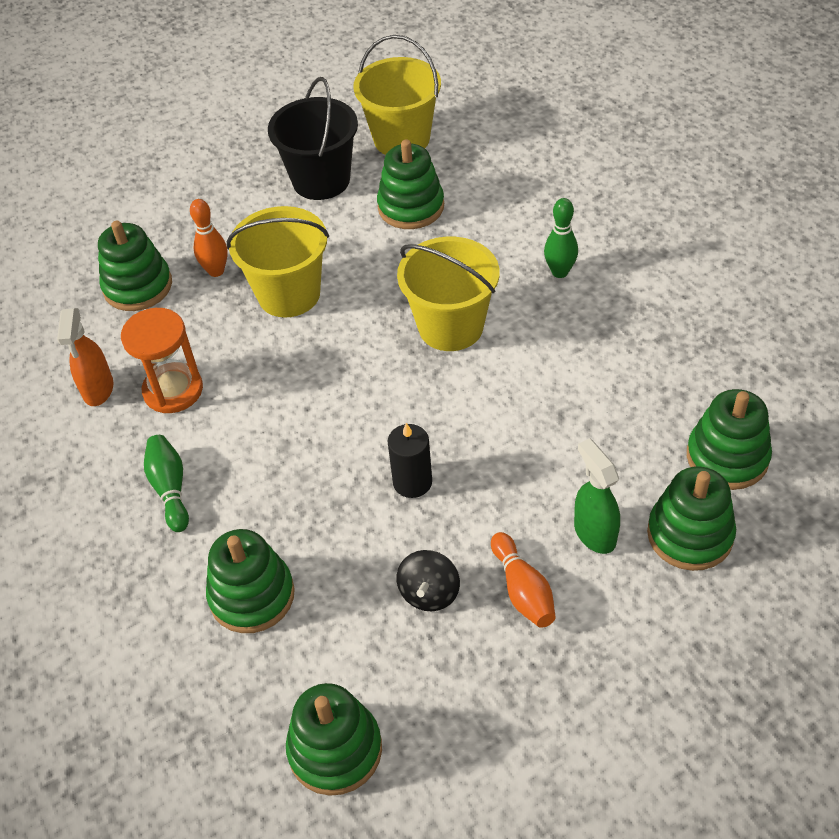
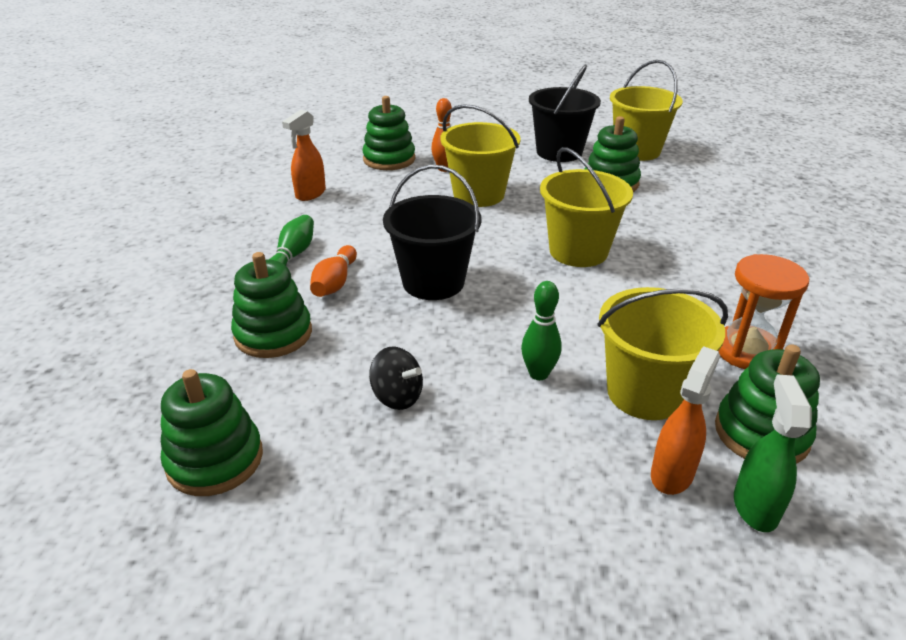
camera: 30 degrees right, 15 degrees down
(173, 390) = (352, 211): orange hourglass -> orange hourglass (747, 351)
(347, 444) = (433, 282): none -> black bucket
(412, 482) = (457, 324): black candle -> none
(429, 593) = (397, 396): black spinning top -> black spinning top turned 105 degrees counterclockwise
(522, 590) = (475, 434): orange bowling pin -> orange bowling pin (335, 283)
(560, 272) = (698, 254): green bowling pin -> green bowling pin (538, 374)
(594, 533) = (578, 426): green spray bottle -> green spray bottle (755, 506)
(621, 467) = (645, 393): none -> yellow bucket
(690, 534) = (672, 473): green stacking toy -> orange spray bottle

